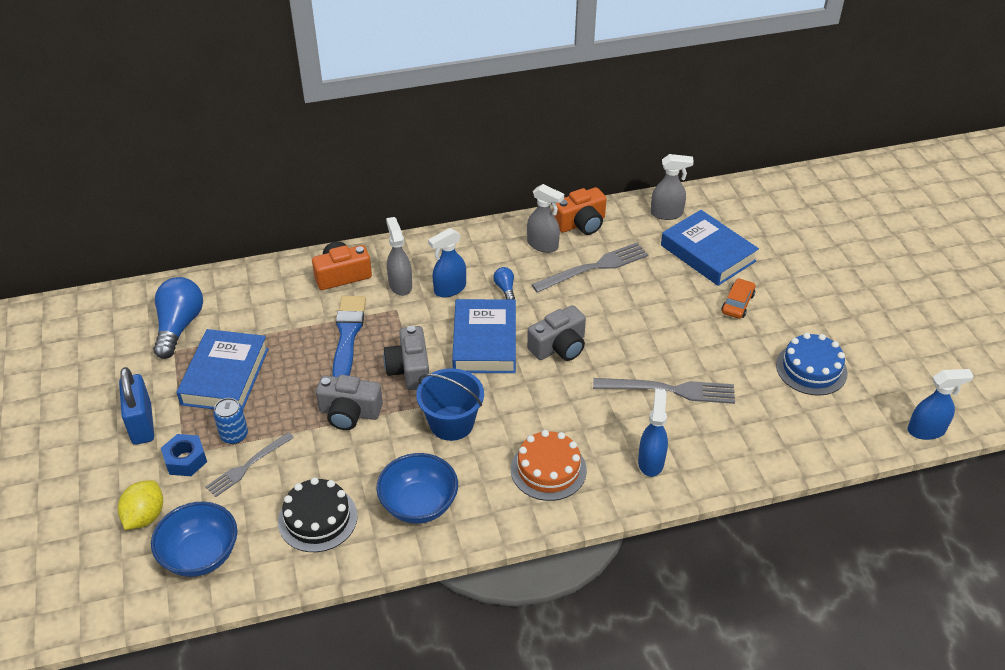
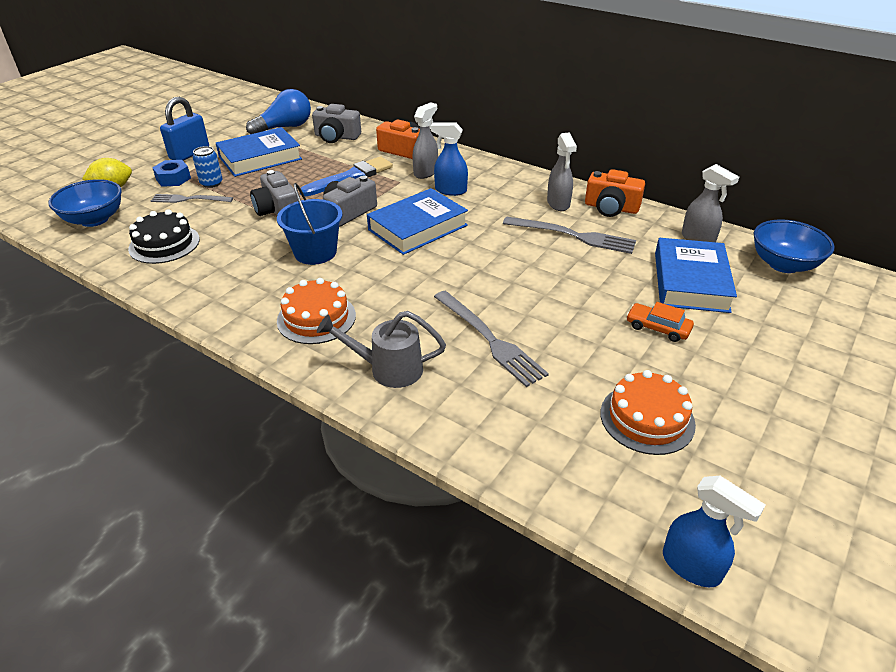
camera: 50 degrees right, 5 degrees down
(419, 504) = (217, 276): blue bowl -> blue bowl (783, 264)
(505, 289) = (486, 210): blue light bulb -> none
(559, 347) = (459, 261): grey camera -> grey camera (336, 137)
(651, 461) = (388, 369): blue spray bottle -> grey watering can
(737, 303) = (658, 328): orange car -> orange car turned 135 degrees counterclockwise
(811, 369) = (647, 418): blue cake -> orange cake

